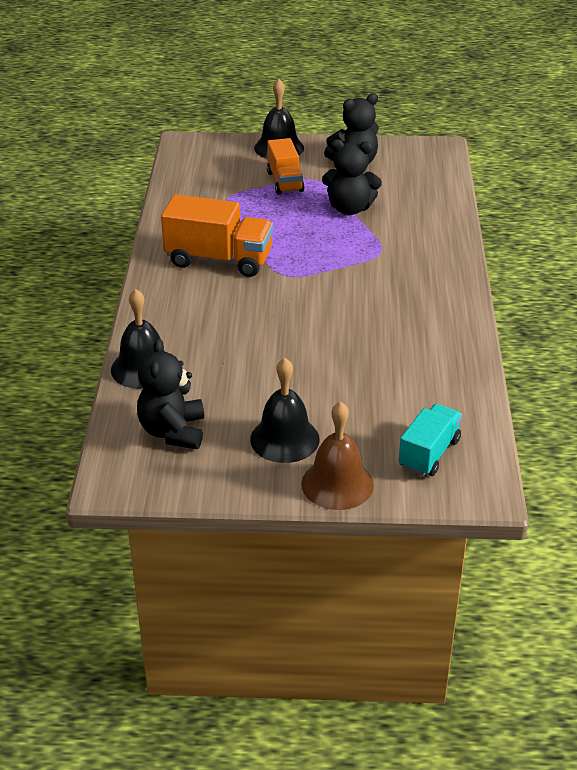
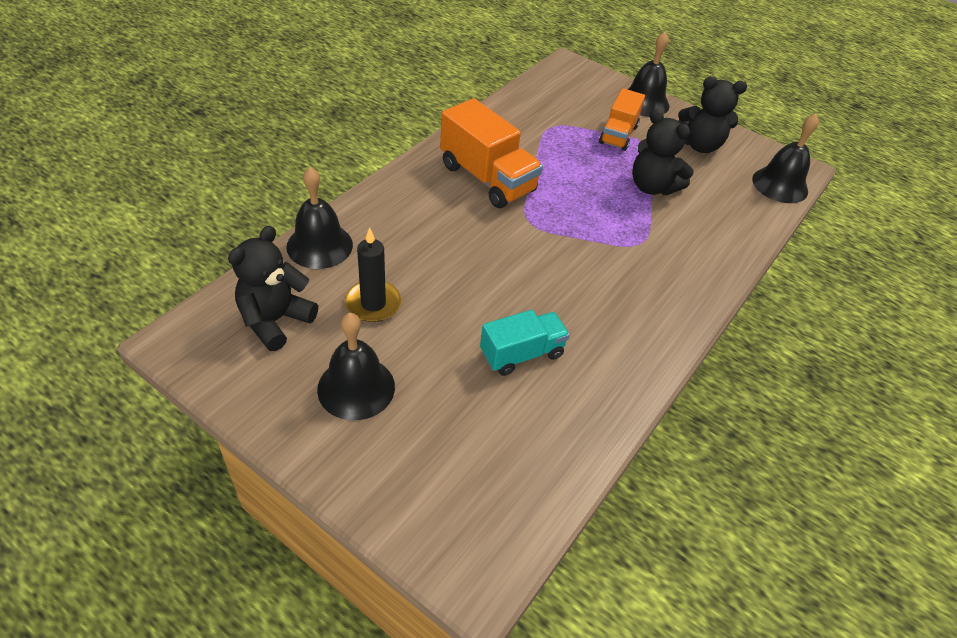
camera: 30 degrees right, 10 degrees up
(233, 384) = (373, 303): none -> black candle
(337, 484) = (350, 469): brown bell -> none
(429, 453) = (470, 493): turquoise truck -> turquoise truck (521, 354)
(438, 166) = (780, 185): none -> black bell

